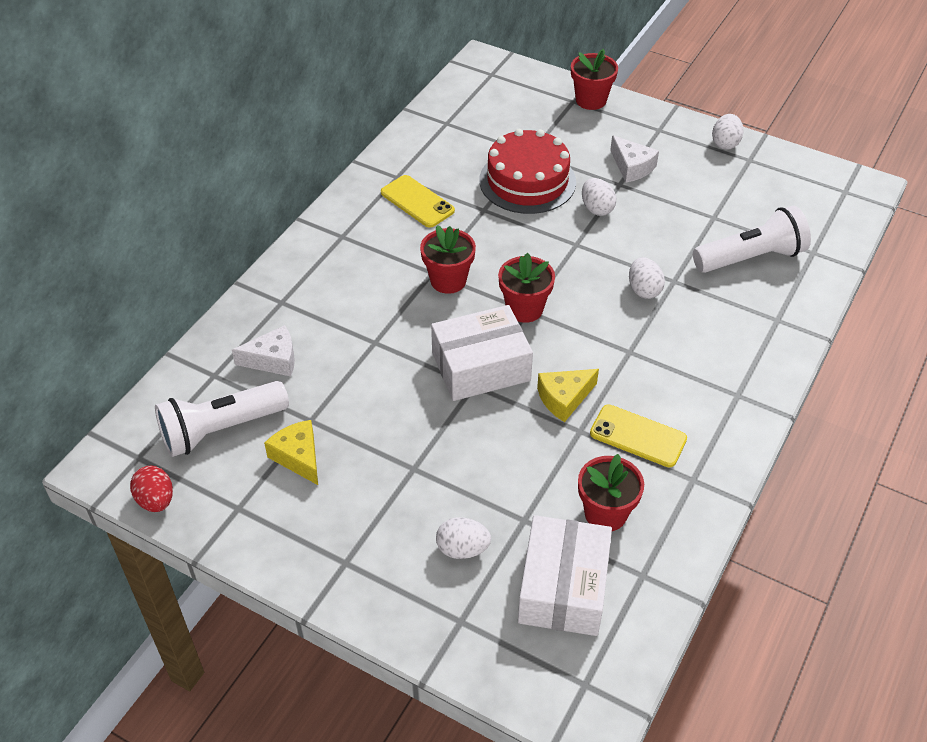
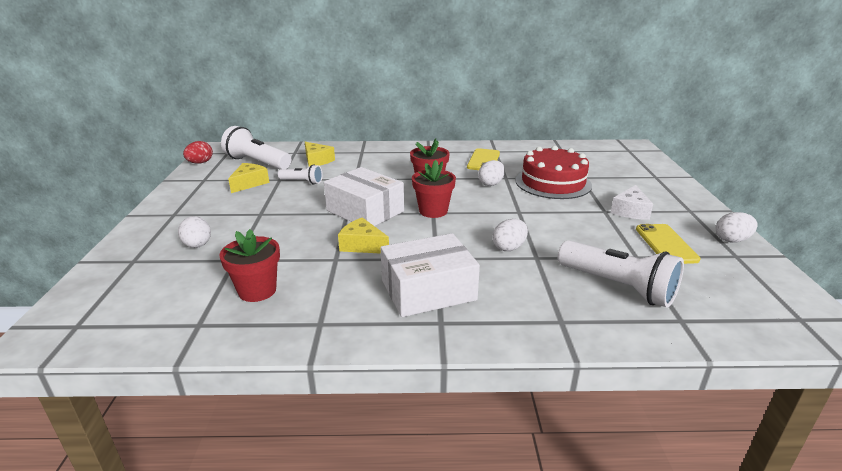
camera: 60 degrees right, 20 degrees down
(273, 360) = (317, 160): white cheese -> yellow cheese
(341, 398) = (302, 182): none -> white flashlight
(563, 587) = (174, 291): white box -> white box (428, 290)
(591, 100) = (668, 181): red flower pot -> none
(596, 208) = (565, 210): white egg -> white egg (491, 184)
(638, 436) = (349, 284): yellow phone -> yellow phone (666, 244)

